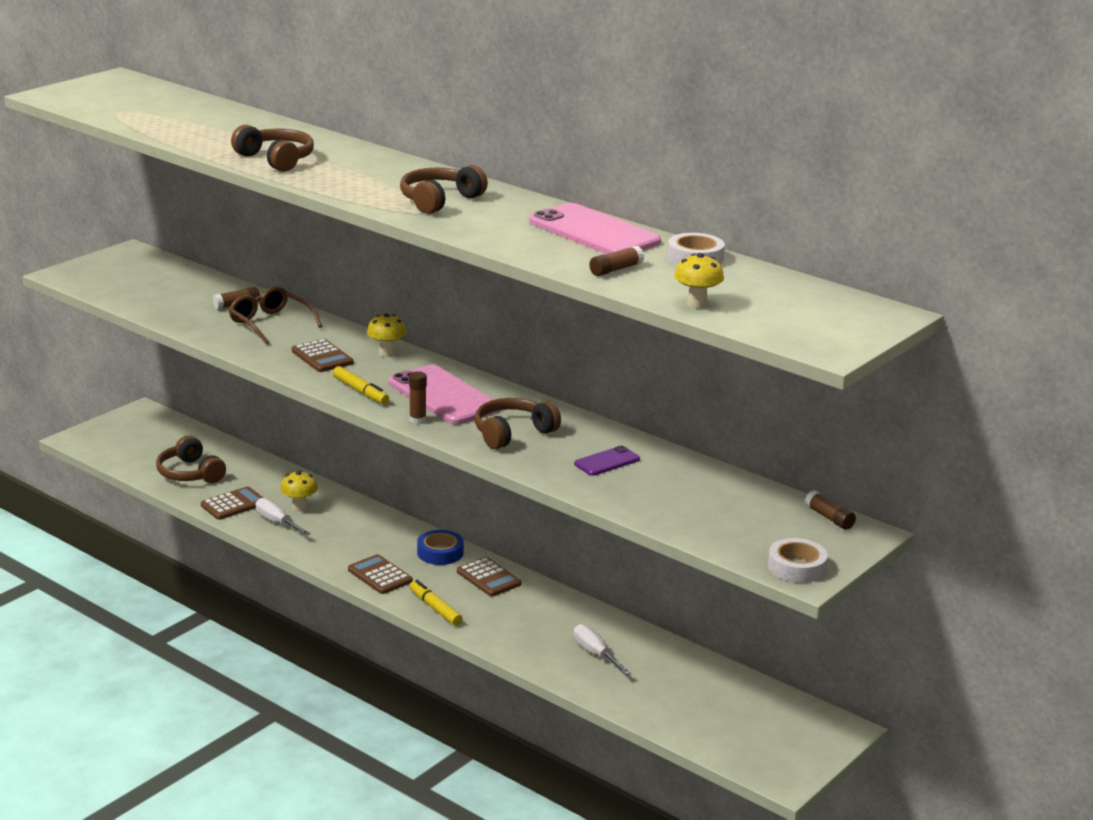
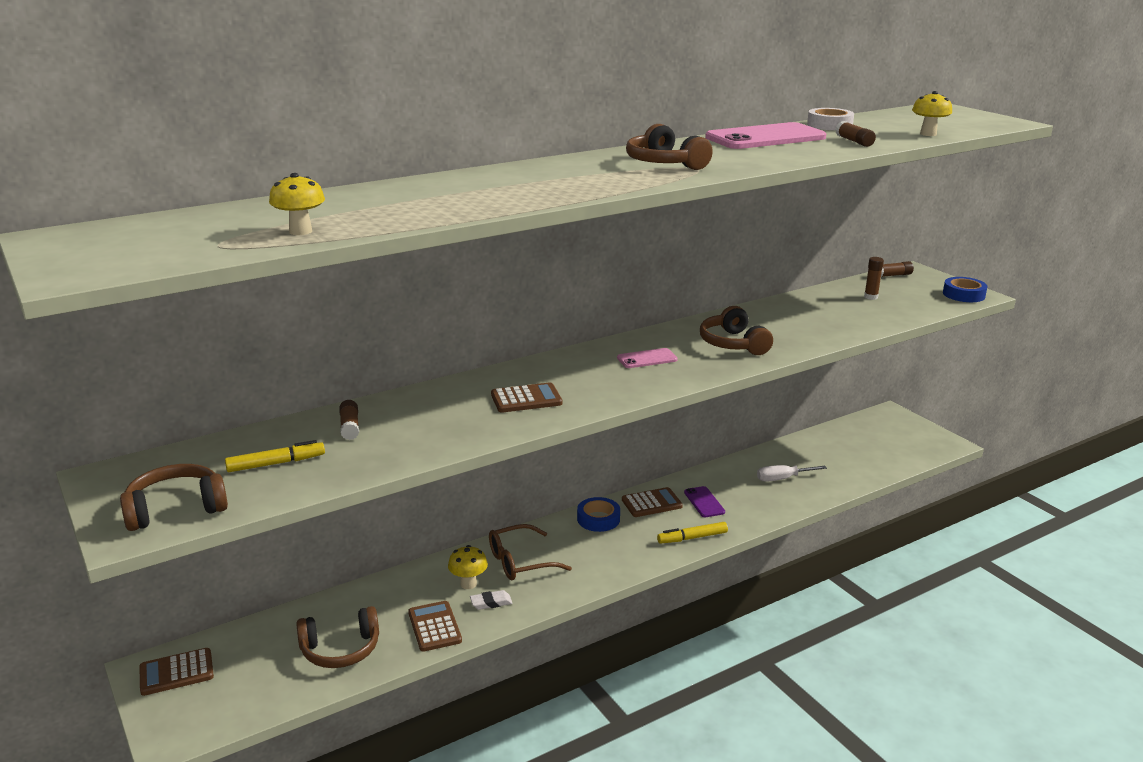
camera: 70 degrees left, 0 degrees up
(270, 323) = (418, 415): brown glasses -> brown glasses (520, 562)
(276, 159) = (493, 198): brown headphones -> brown headphones (176, 509)
(277, 522) = (491, 603): white screwdriver -> white eraser
(361, 391) = (618, 391): yellow marker -> yellow marker (276, 463)
(380, 575) = (625, 557): brown calculator -> brown calculator (176, 672)
(387, 353) = (537, 369): yellow mushroom -> yellow mushroom (300, 231)
(417, 420) = (693, 375): brown glue stick -> brown glue stick (871, 297)
(443, 396) = (647, 359): pink phone -> pink phone, size x0.50
(607, 461) = (794, 320): purple phone -> purple phone (704, 502)
(796, 567) = (963, 294): white tape -> blue tape

